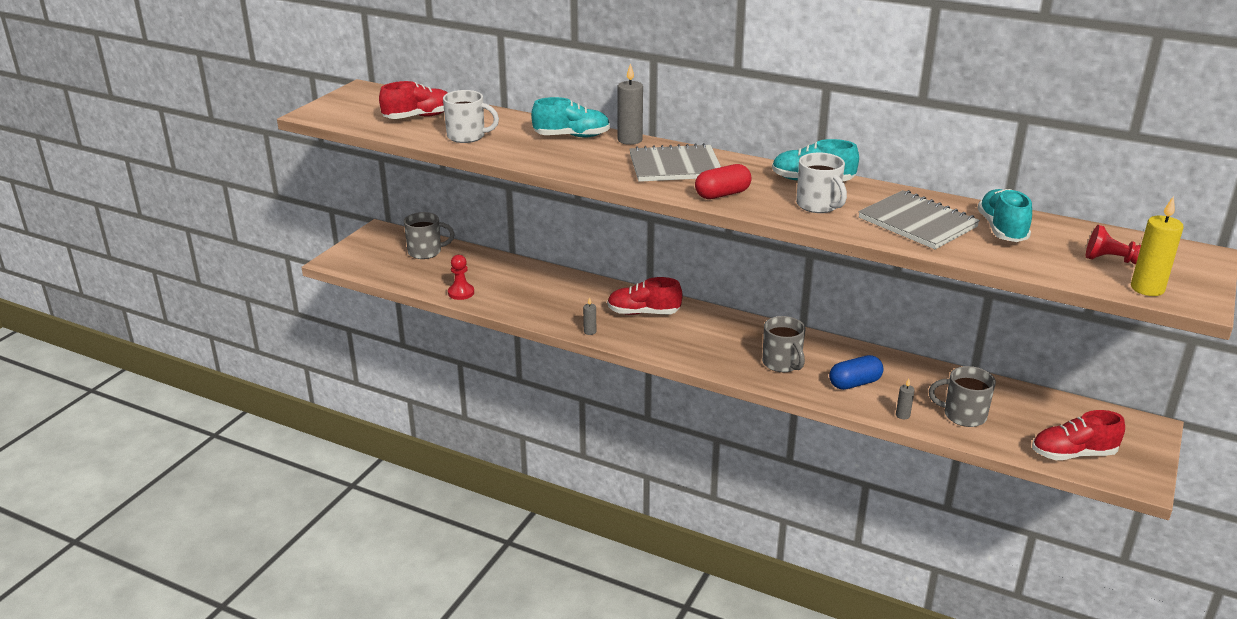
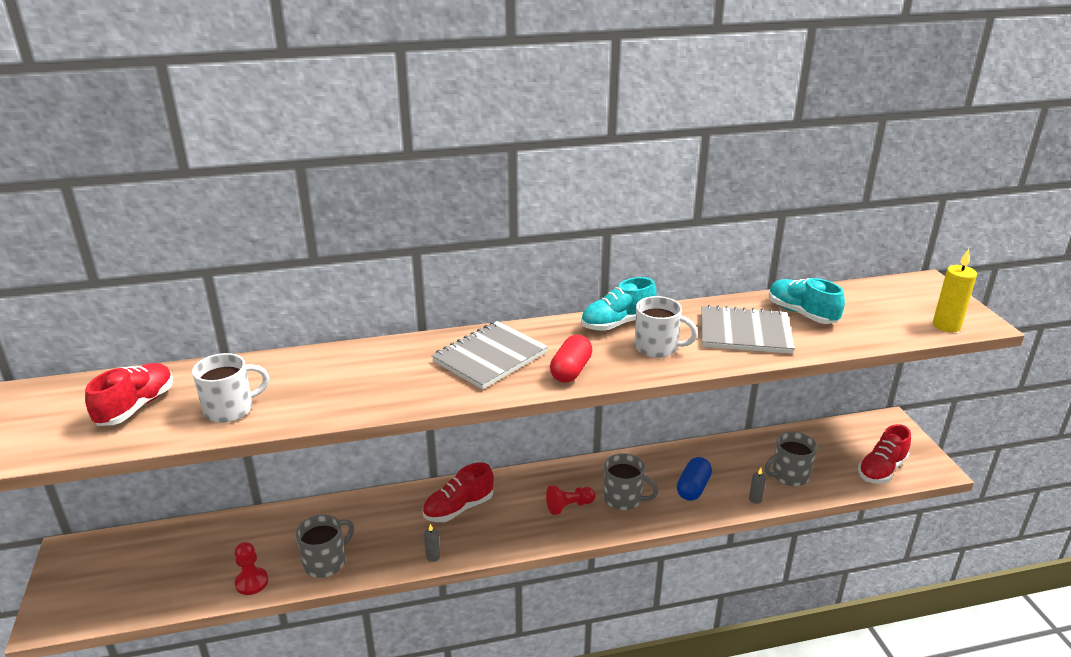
camera: 40 degrees left, 0 degrees up
(426, 252) = (156, 551): grey mug -> grey mug (326, 562)
(572, 136) = (346, 362): turquoise shoe -> none
(630, 140) = (409, 344): grey candle -> none
(1112, 260) = (895, 310): red pawn -> red pawn (569, 506)

